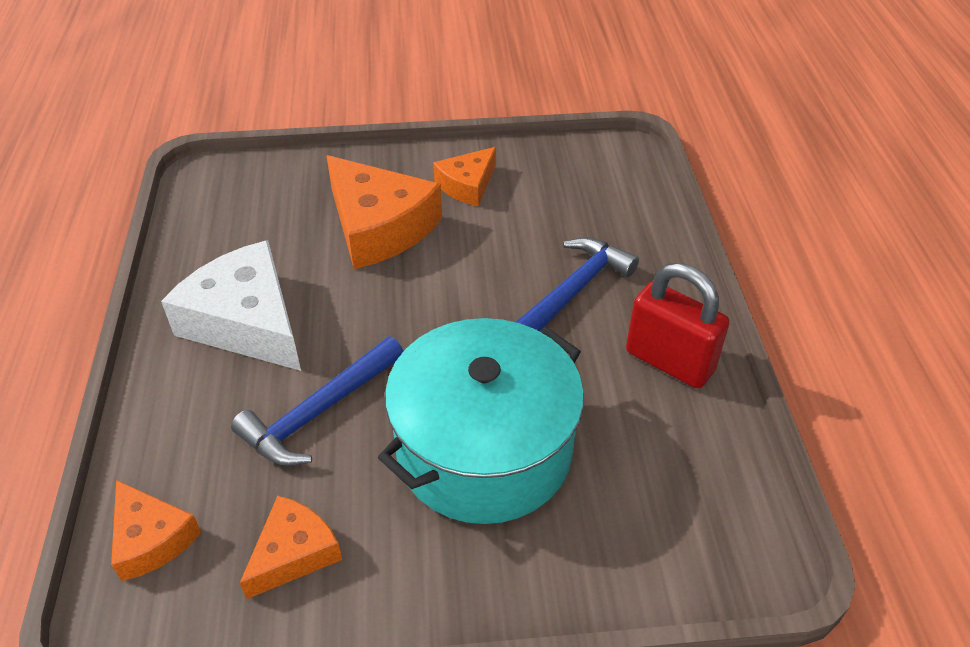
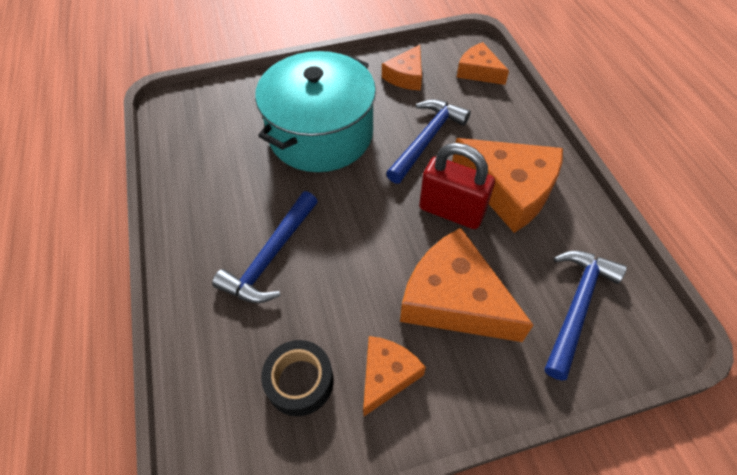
camera: 170 degrees right, 10 degrees up
(246, 322) = (509, 189): white cheese -> orange cheese
(259, 205) = (577, 306): none -> blue hammer
(548, 191) = (299, 381): none -> black tape
(669, 361) = (200, 208): red padlock -> red padlock (451, 211)

